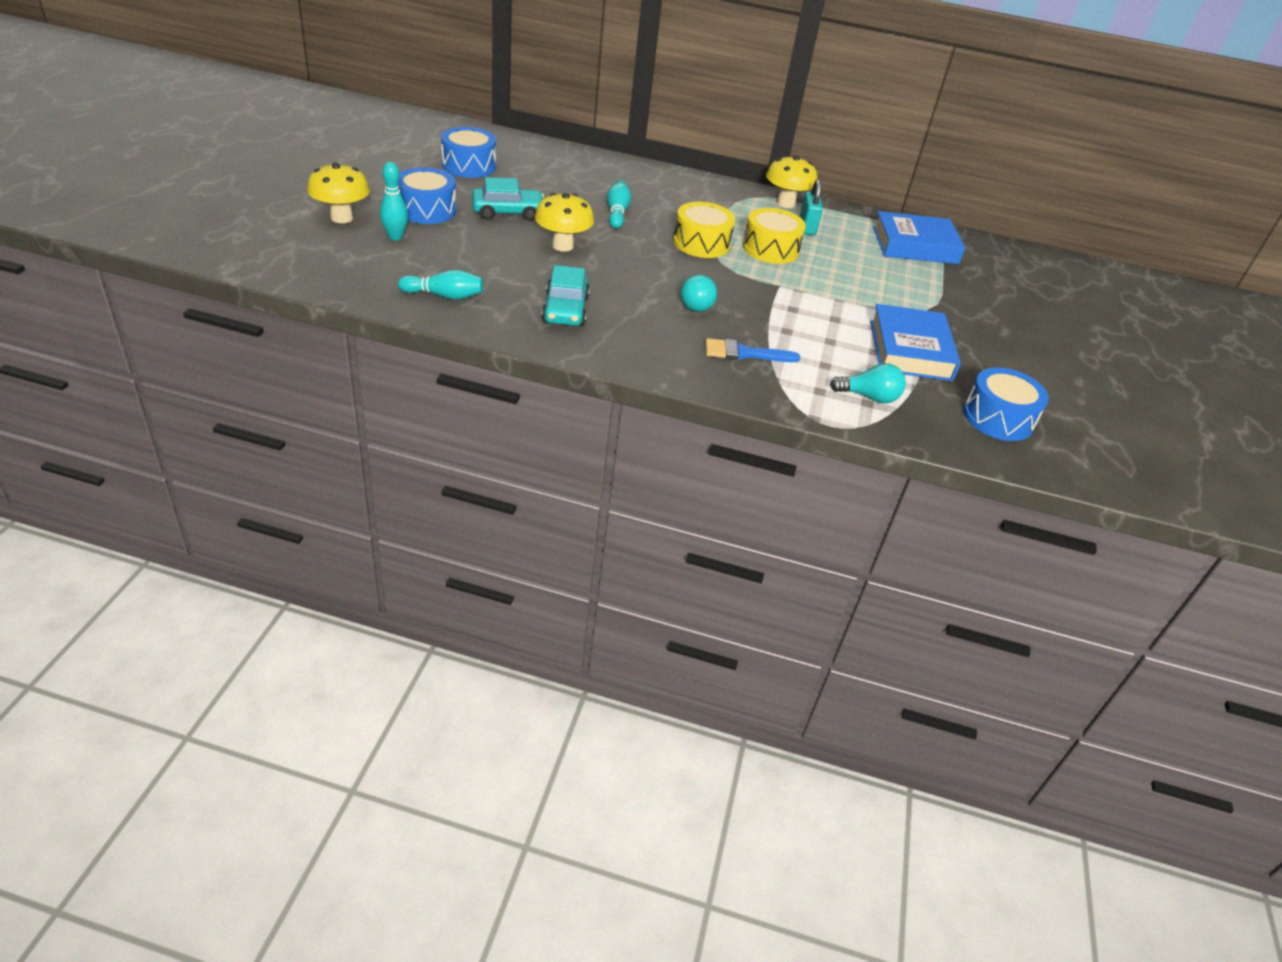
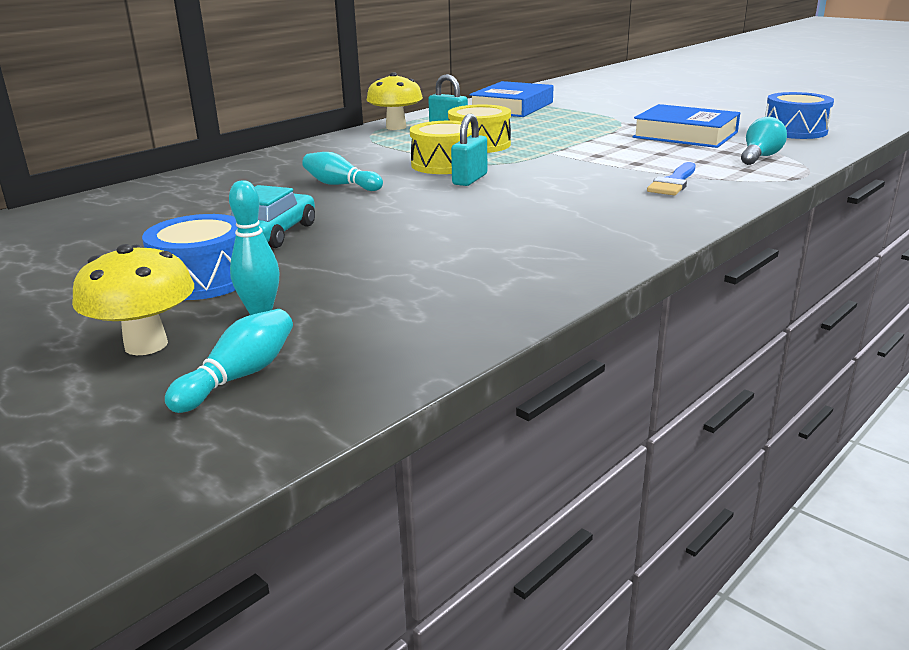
camera: 55 degrees left, 15 degrees down
(444, 296) = (465, 300): turquoise bowling pin -> turquoise bowling pin (239, 376)
(469, 165) = (110, 237): blue drum -> none
(562, 246) = (392, 219): yellow mushroom -> none
(565, 310) = (546, 239): turquoise car -> none
(672, 260) = (470, 179): none -> turquoise padlock
(696, 304) = (568, 184): turquoise light bulb -> none

